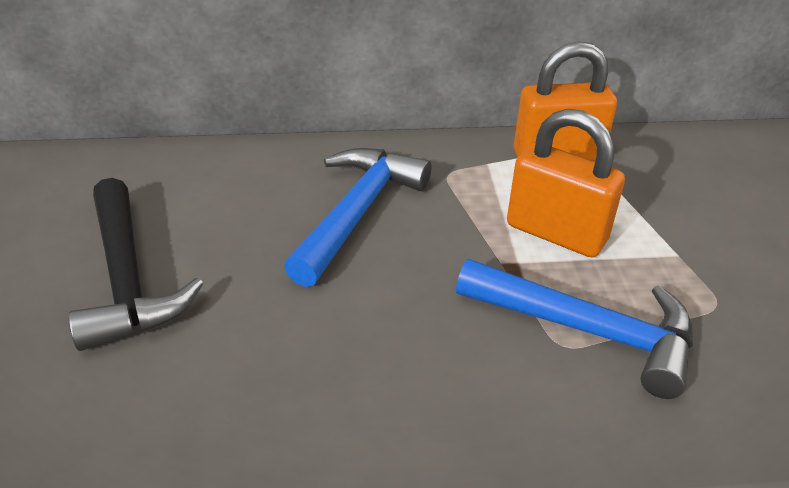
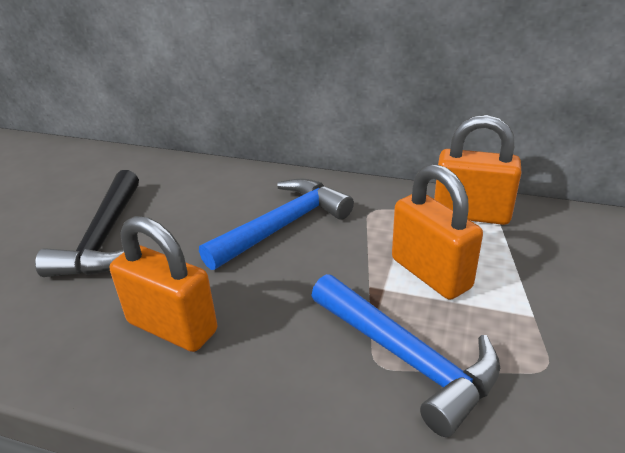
camera: 25 degrees right, 5 degrees down
(306, 367) = (172, 327): none -> orange padlock

